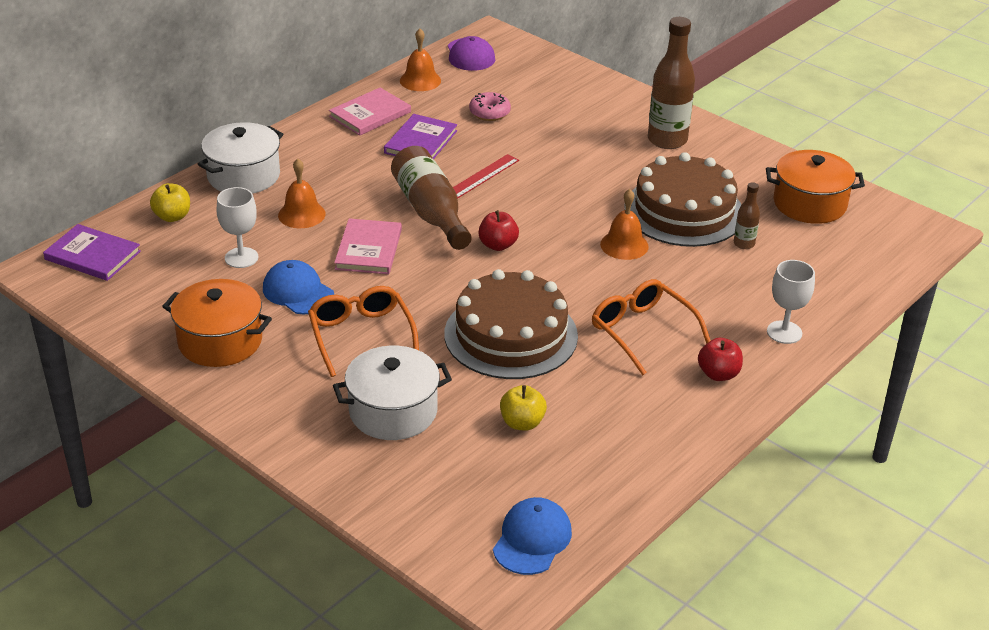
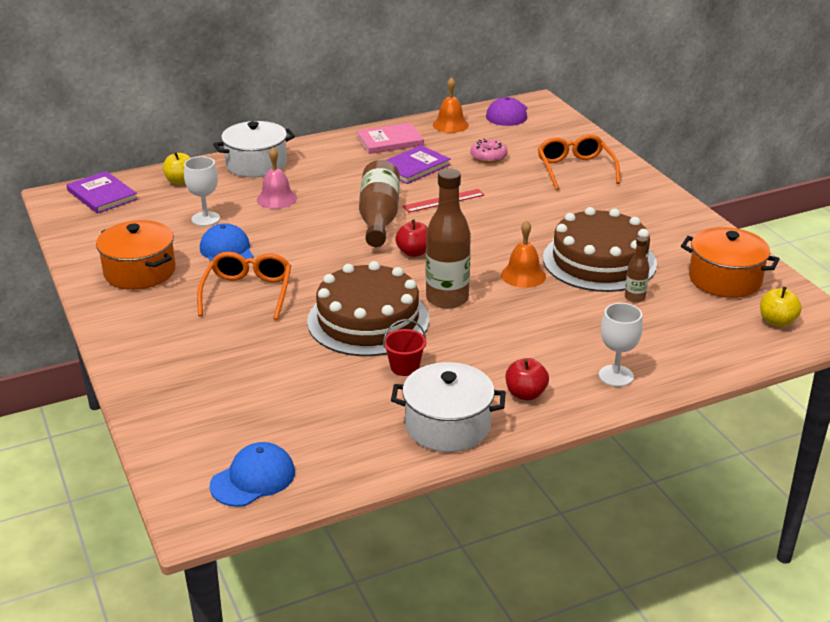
camera: 25 degrees right, 5 degrees down
(301, 214) = (276, 199): orange bell -> pink bell
(369, 249) = (307, 233): pink book -> none
(393, 411) = (225, 352): white pot -> white pot (447, 426)
(522, 423) = (321, 388): yellow apple -> yellow apple (777, 322)
(586, 377) = (404, 367): none -> red bucket
(642, 331) = (483, 344): orange glasses -> orange glasses (575, 169)
(667, 140) = (628, 205): brown bottle -> brown bottle (447, 299)

